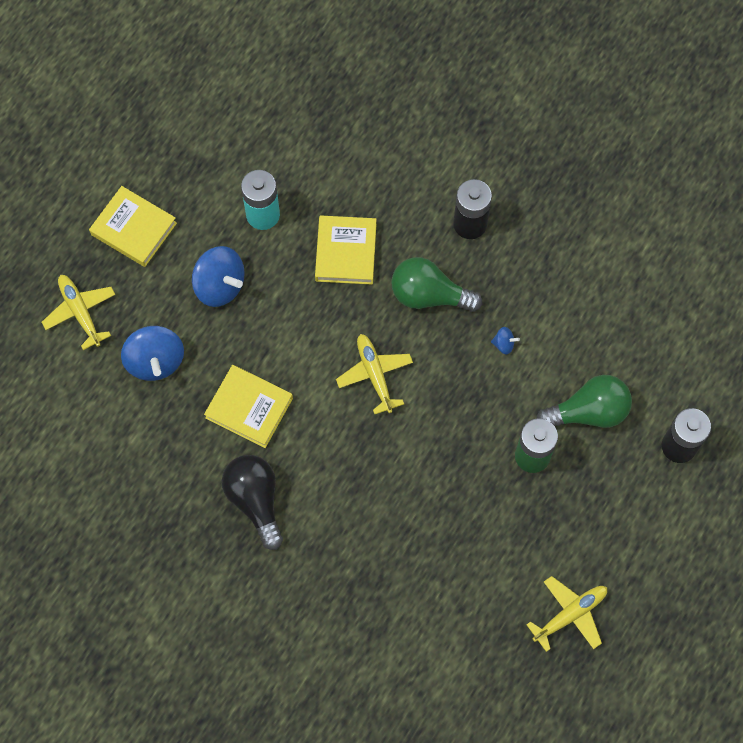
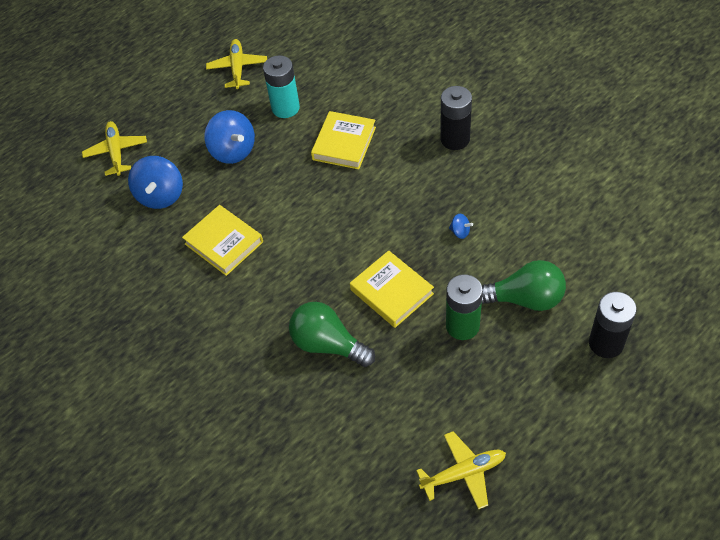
camera: 20 degrees right, 15 degrees down
(134, 229) = (181, 103): yellow book -> yellow book (391, 292)
(255, 500) = (203, 315): black light bulb -> none
(375, 375) = (339, 236): yellow plane -> yellow plane (237, 68)
(429, 295) = (405, 185): green light bulb -> green light bulb (328, 344)

